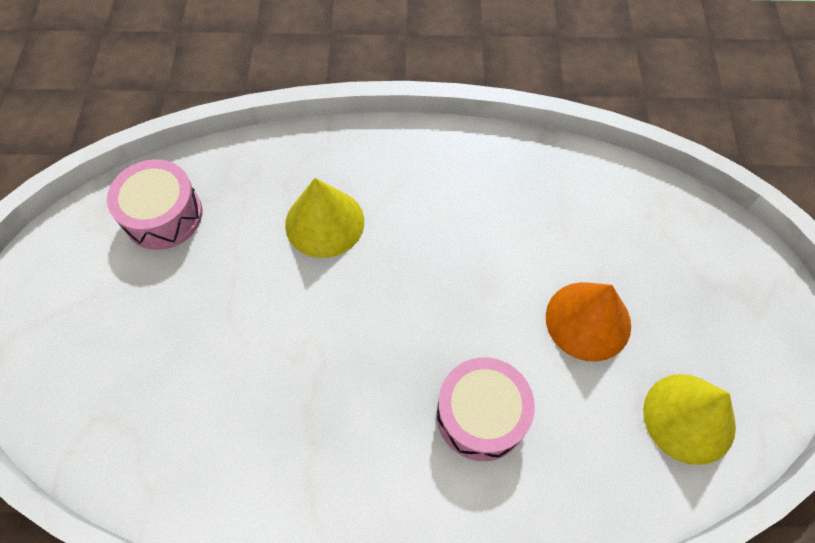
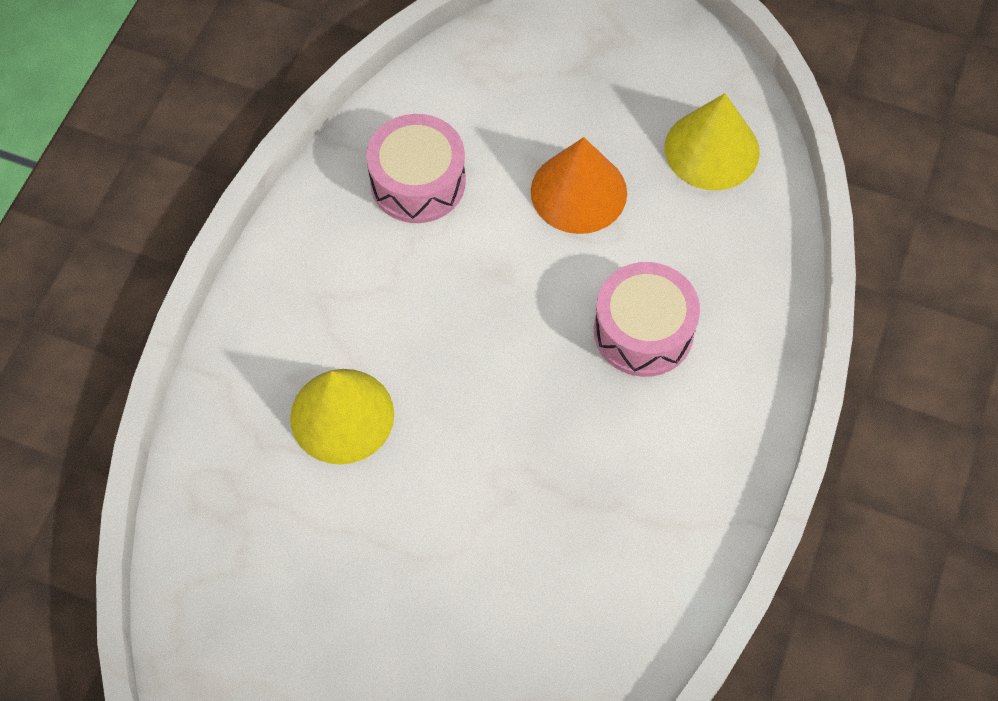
camera: 70 degrees left, 0 degrees up
(163, 215) = (243, 608): pink drum -> pink drum (418, 182)

